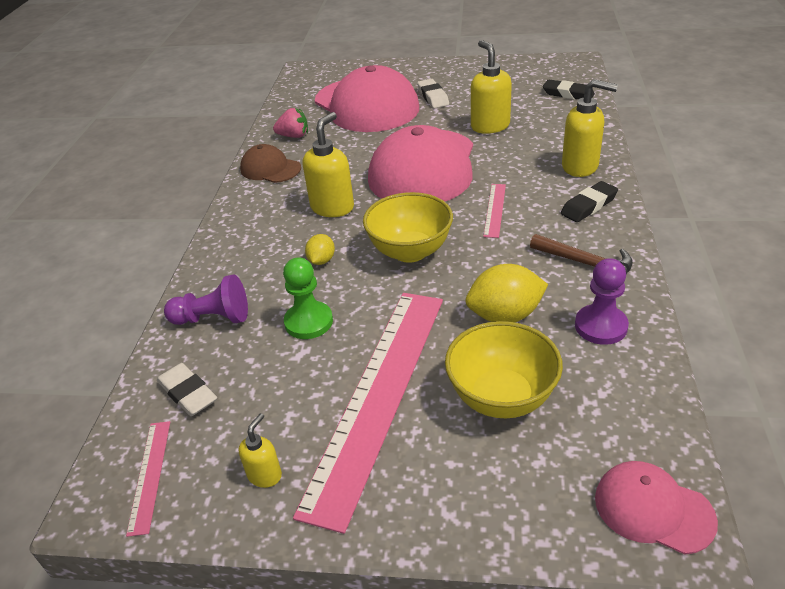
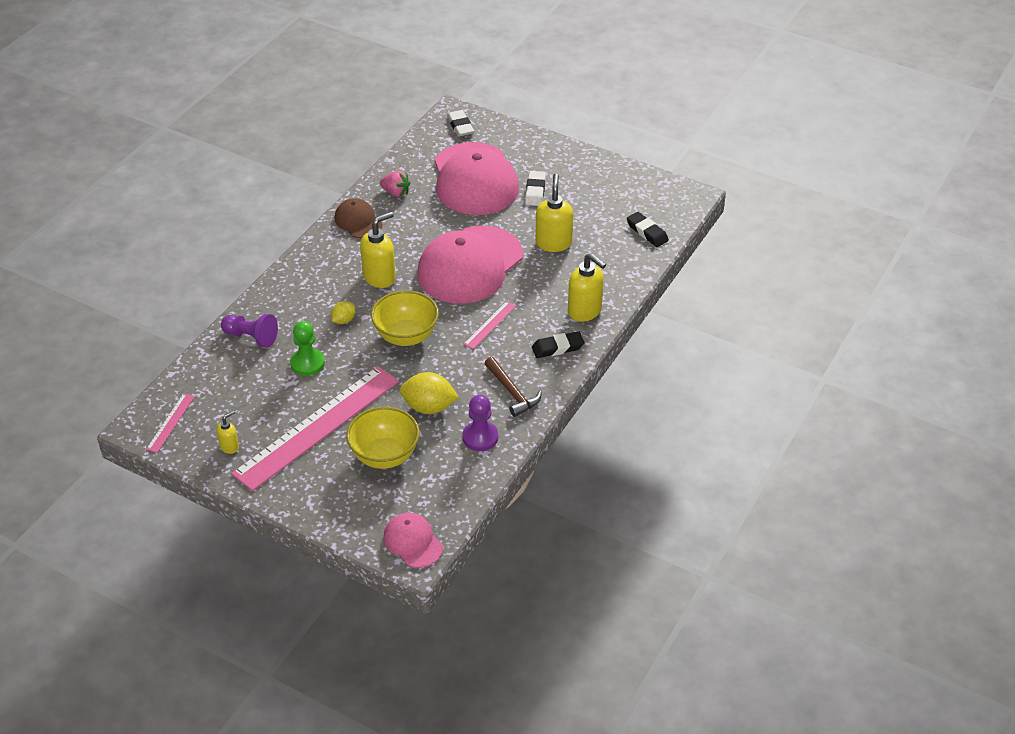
camera: 20 degrees right, 5 degrees up
(188, 393) = (212, 383): white eraser -> white eraser (460, 126)

